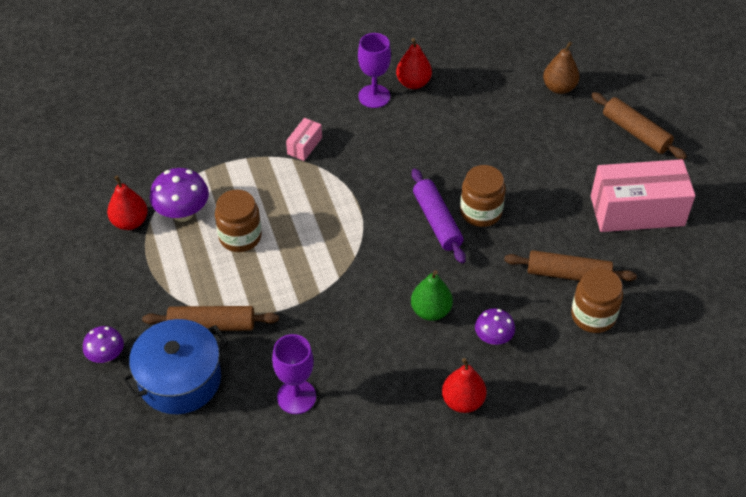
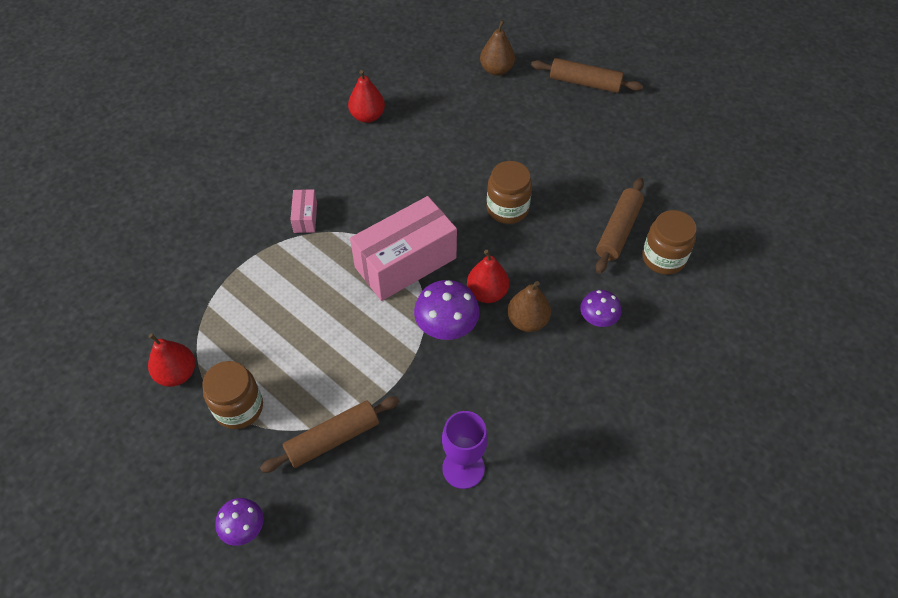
camera: 30 degrees left, 5 degrees up
(180, 379) = (337, 512): blue pot -> none
(183, 213) = (227, 338): purple mushroom -> purple mushroom (446, 327)
(240, 237) = (301, 335): brown jar -> brown jar (239, 407)
(374, 96) = (340, 143): purple goblet -> none
(431, 311) = (527, 321): green pear -> brown pear
(437, 221) = (476, 234): purple rolling pin -> none
(463, 401) = (612, 391): red pear -> red pear (487, 293)
(568, 274) = (618, 231): brown rolling pin -> brown rolling pin turned 45 degrees counterclockwise
(637, 211) = (633, 149): pink box -> pink box (405, 262)

